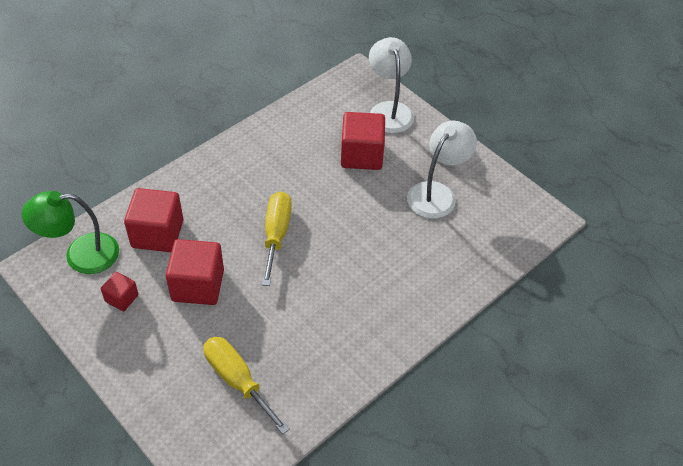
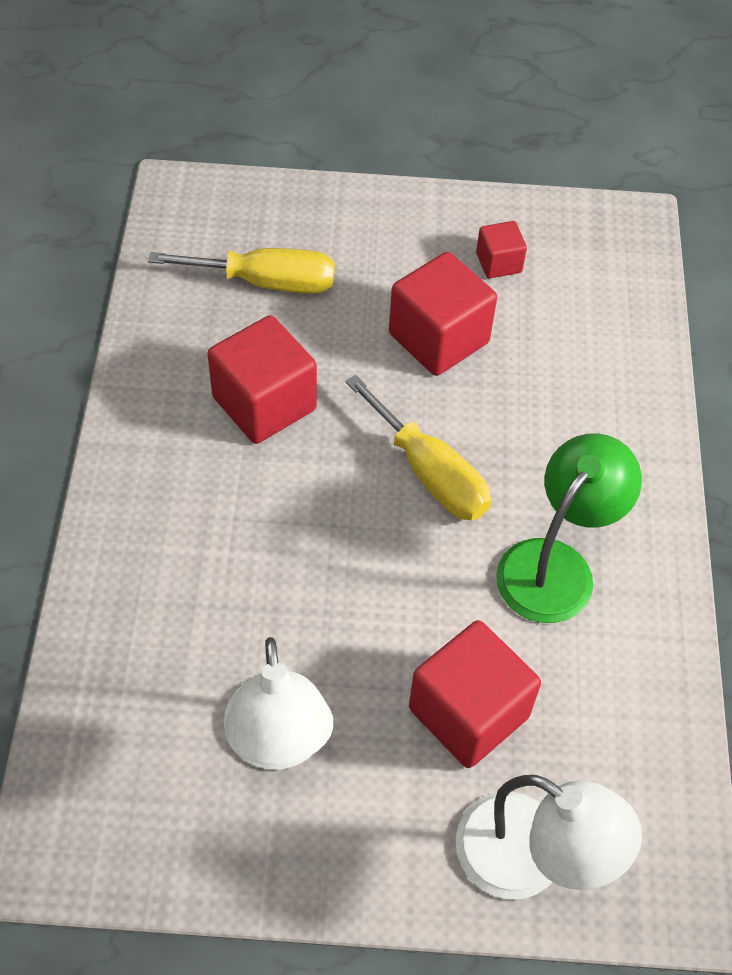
camera: 135 degrees right, 5 degrees up
(80, 255) = (611, 268): green lamp -> green lamp (556, 565)
(157, 234) = (568, 356): red cube -> red cube (264, 403)

